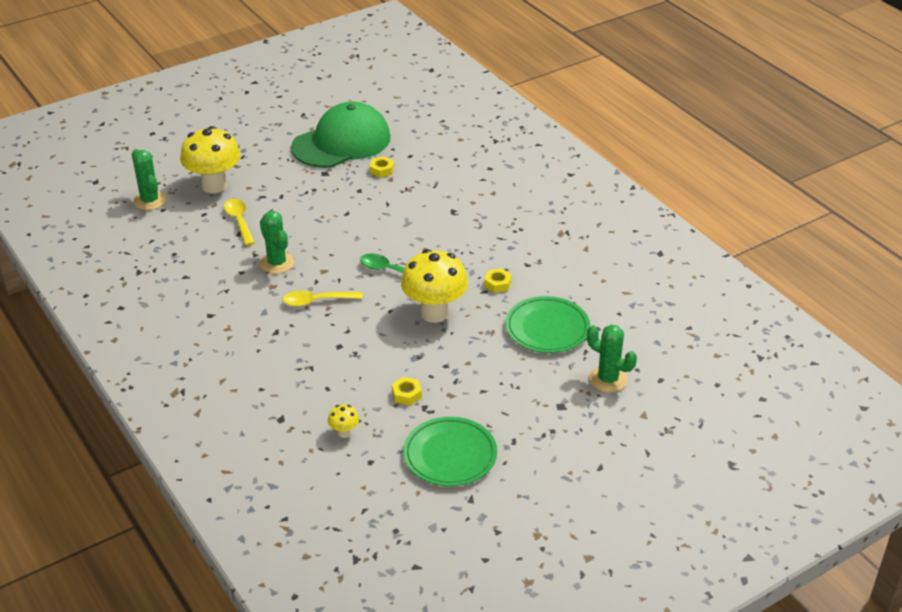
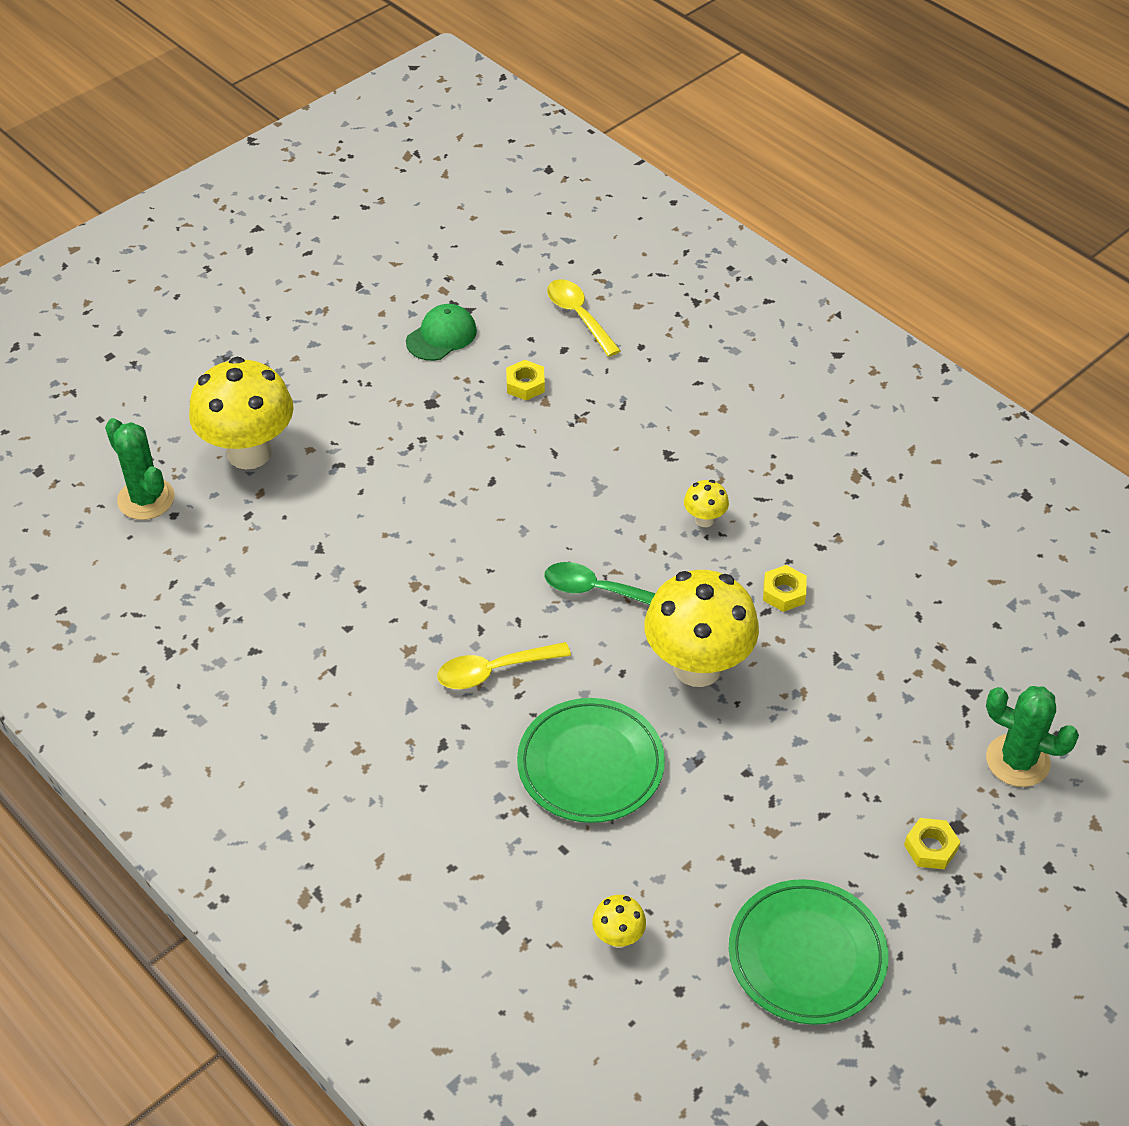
camera: 10 degrees left, 10 degrees up
(239, 221) = (314, 522): yellow spoon -> yellow spoon (579, 316)
(277, 263) = (403, 601): green cactus -> none
(341, 142) = (441, 336): green cap -> green cap, size x0.44
(406, 394) = (699, 841): yellow nut -> yellow nut (930, 848)
(463, 244) = (704, 520): none -> yellow mushroom
(547, 328) = (890, 672): green plate -> green plate (590, 764)

